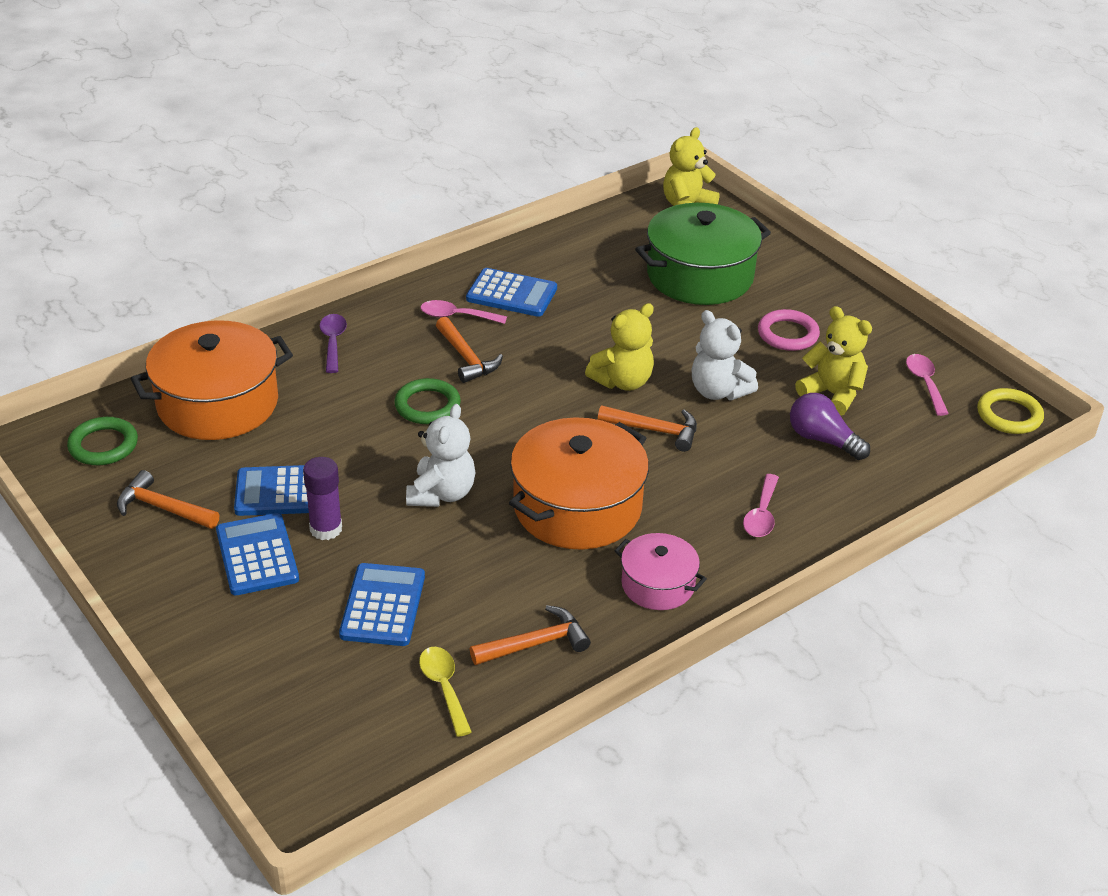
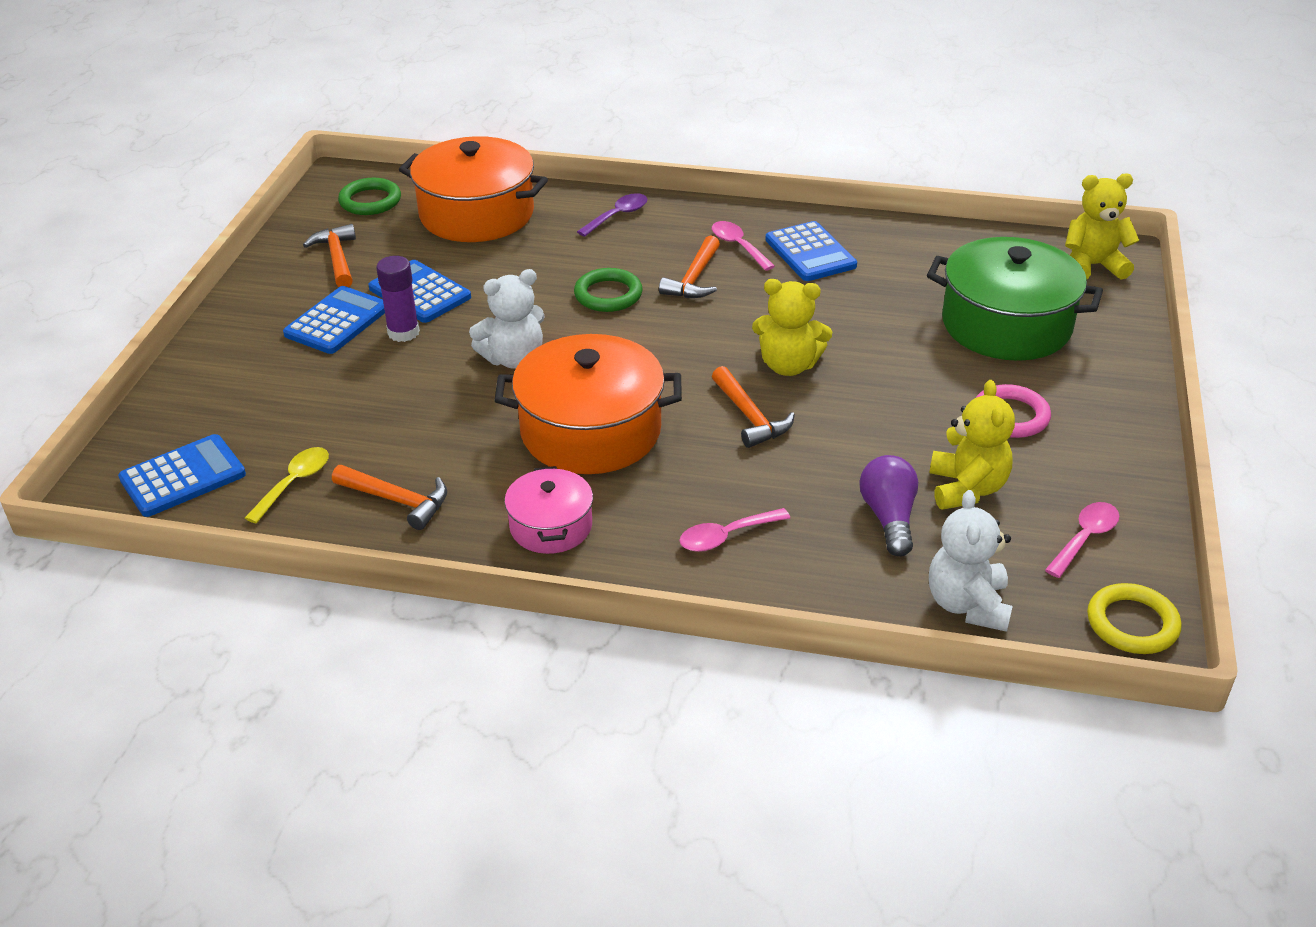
camera: 50 degrees right, 0 degrees up
(383, 605) = (351, 404): blue calculator -> blue calculator (183, 477)
(718, 391) = (859, 421): white teddy bear -> white teddy bear (967, 605)

